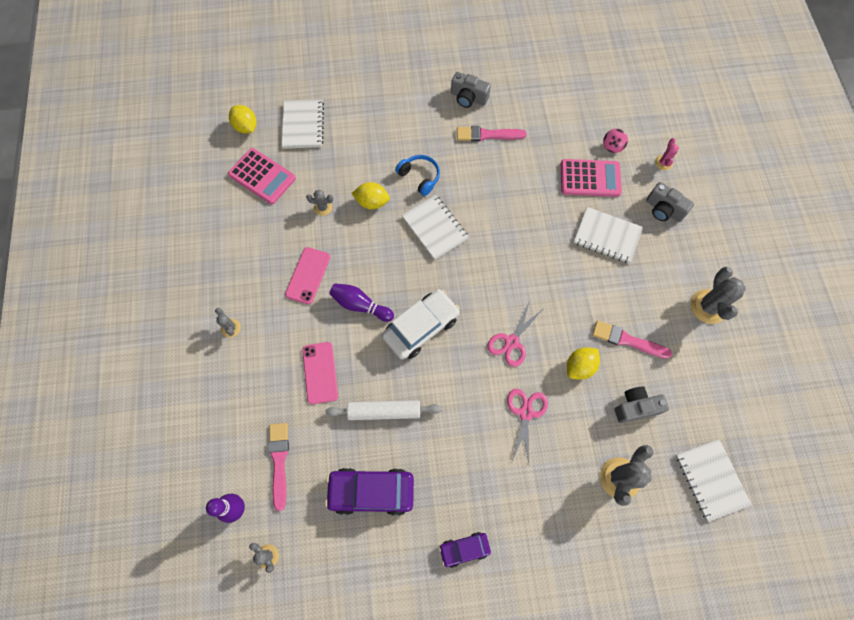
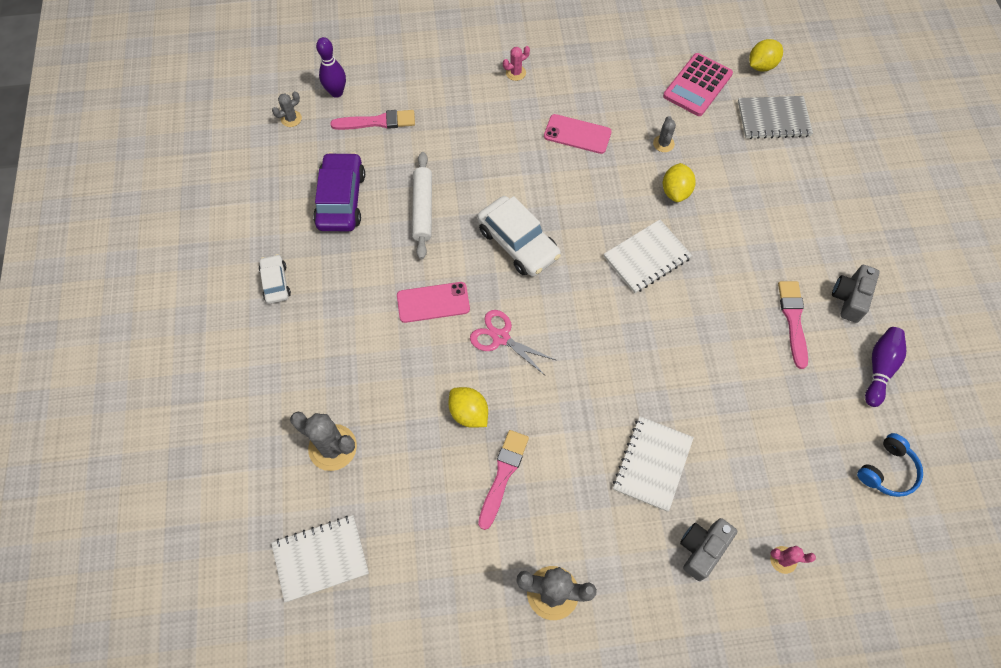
camera: 90 degrees right, 5 degrees down
(231, 328) = (515, 73): grey cactus -> pink cactus
(303, 125) = (773, 119): white notebook -> grey notebook
(320, 372) = (467, 151): pink phone -> pink phone (433, 302)
(360, 305) = (543, 184): purple bowling pin -> purple bowling pin (879, 369)
(419, 177) = (717, 241): blue headphones -> blue headphones (887, 470)
(464, 549) = (275, 283): purple car -> white car
(525, 413) = (414, 348): pink scissors -> none
(590, 178) = (742, 449): pink calculator -> none
(612, 146) = (801, 486): pink spinning top -> none
(635, 407) = (415, 476): grey camera -> none

